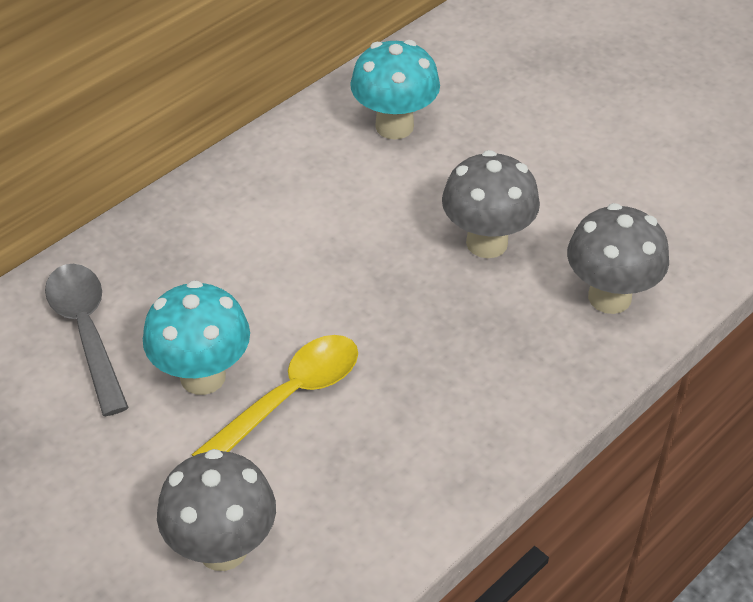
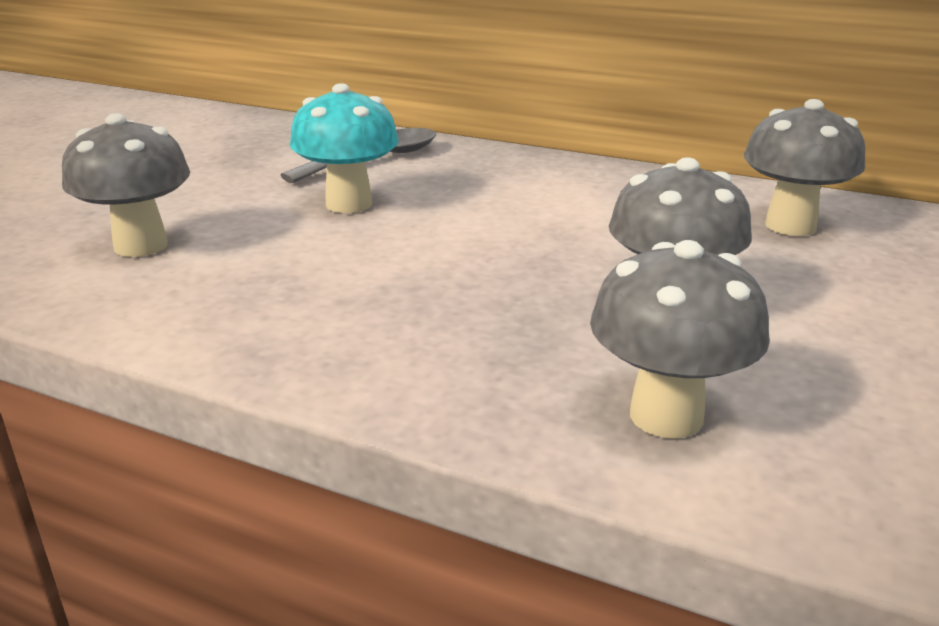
camera: 70 degrees right, 20 degrees down
(290, 397) = (343, 242): yellow spoon -> none
(394, 126) = (790, 226): turquoise mushroom -> grey mushroom

